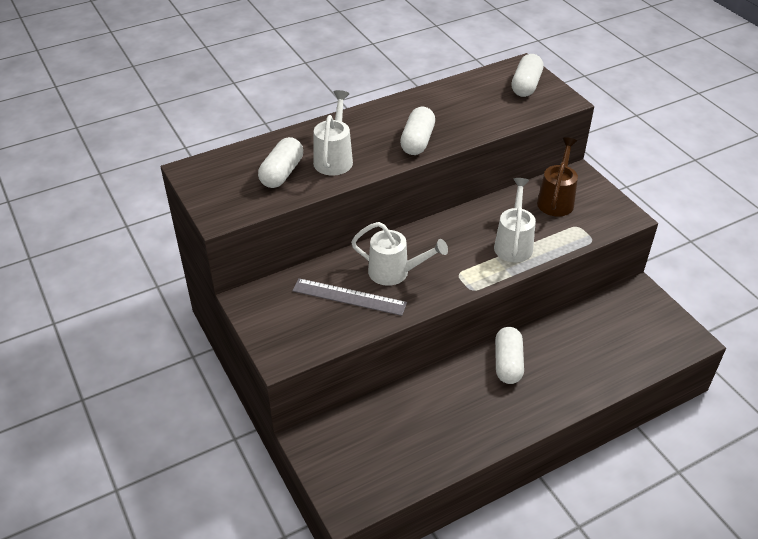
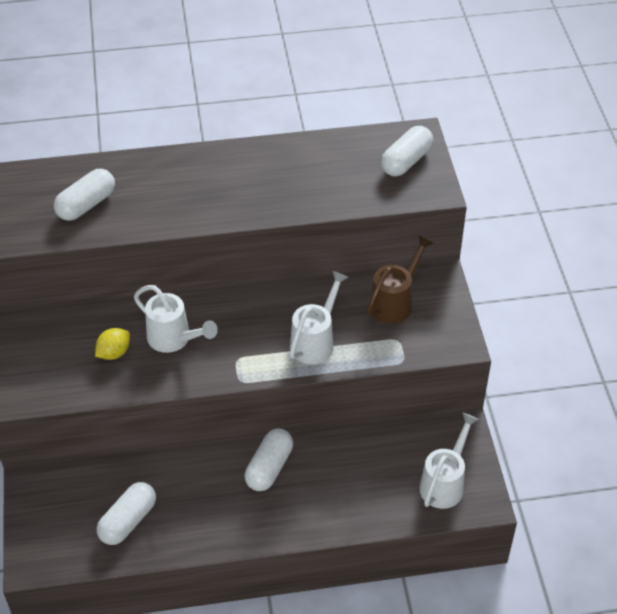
camera: 20 degrees right, 5 degrees up
(334, 158) = (147, 201): white watering can -> white watering can (444, 483)
(349, 297) = (114, 353): grey ruler -> yellow lemon
(417, 141) = (244, 202): white capsule -> white capsule (128, 521)

